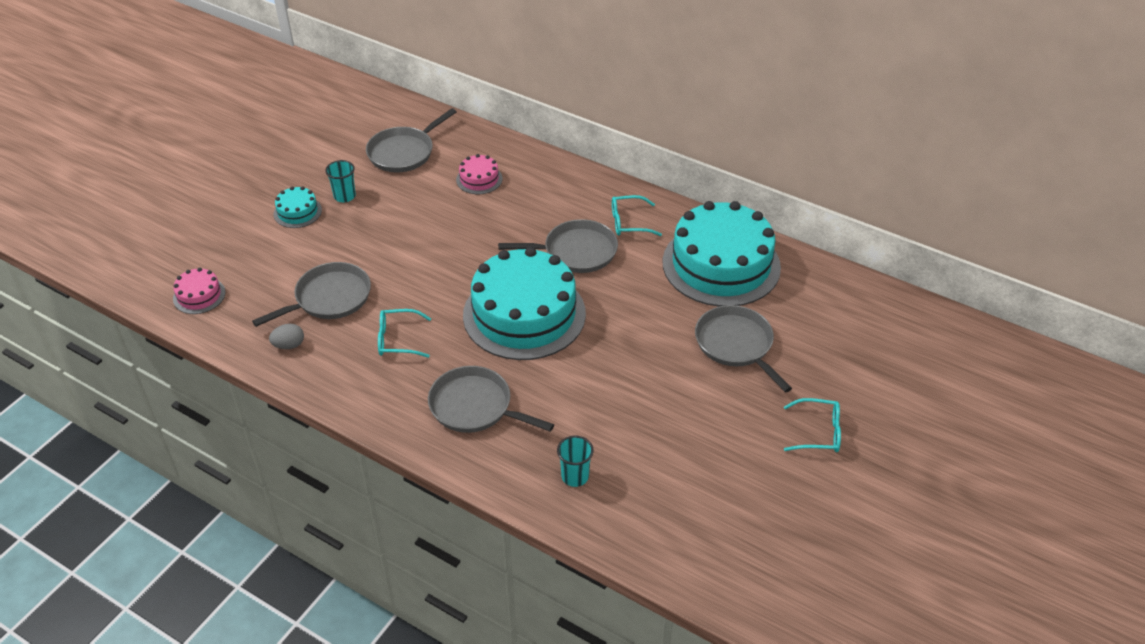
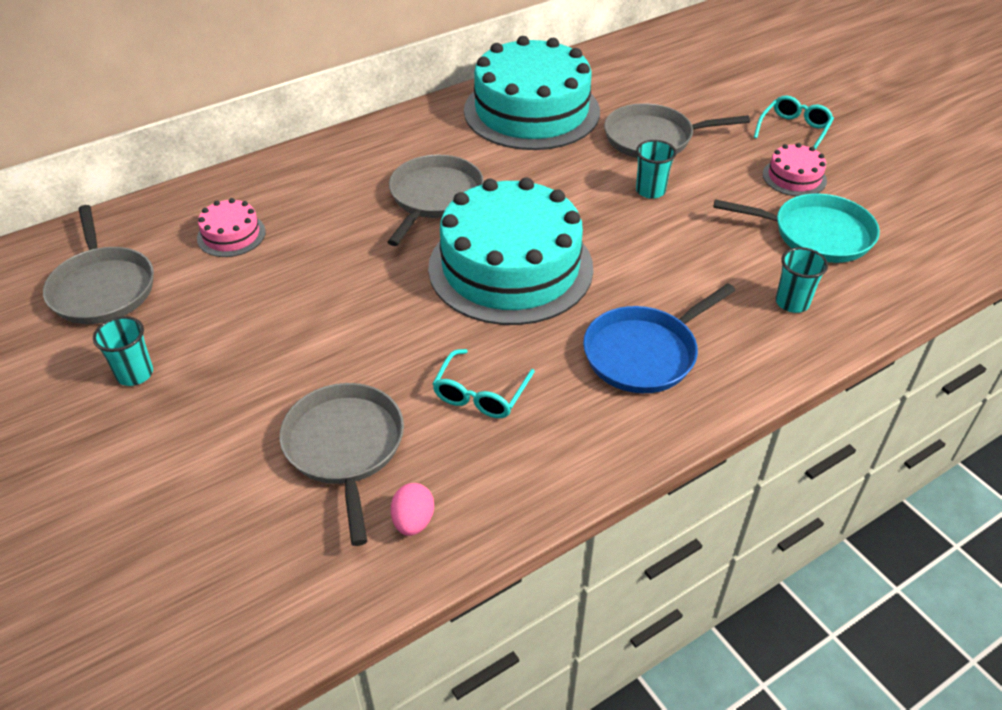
camera: 65 degrees left, 0 degrees up
(199, 295) = (208, 622): pink cake -> pink cake (794, 177)
(289, 345) = (413, 521): grey egg -> pink egg
(297, 212) = (117, 438): turquoise cake -> none
(474, 406) = (644, 353): grey pan -> blue pan
(629, 222) = (417, 147): turquoise glasses -> none
(662, 362) = (650, 191): none -> turquoise cup
(671, 476) = (817, 234): none -> turquoise pan

